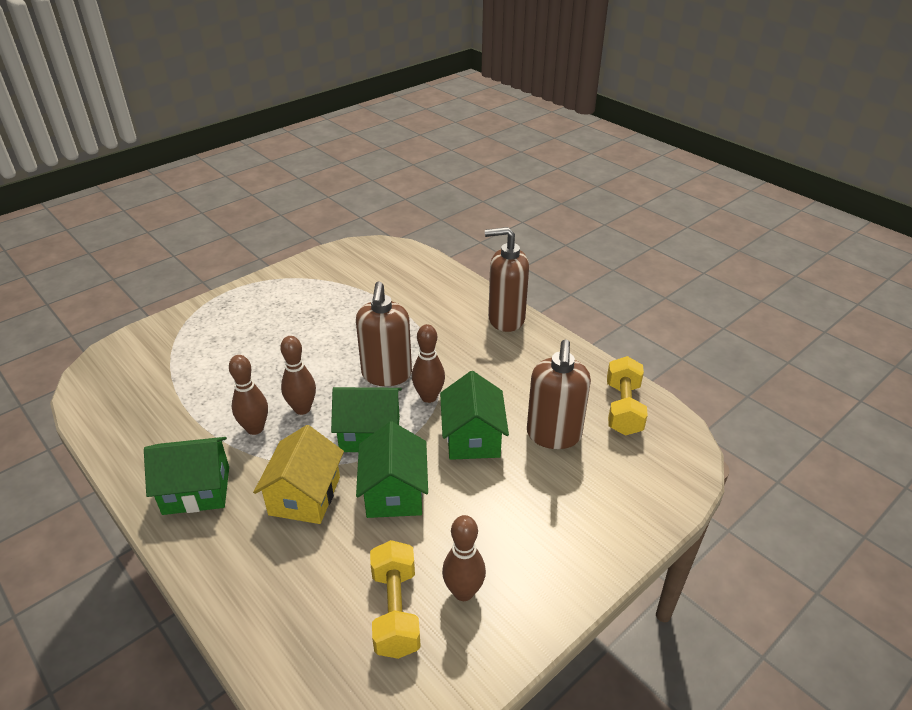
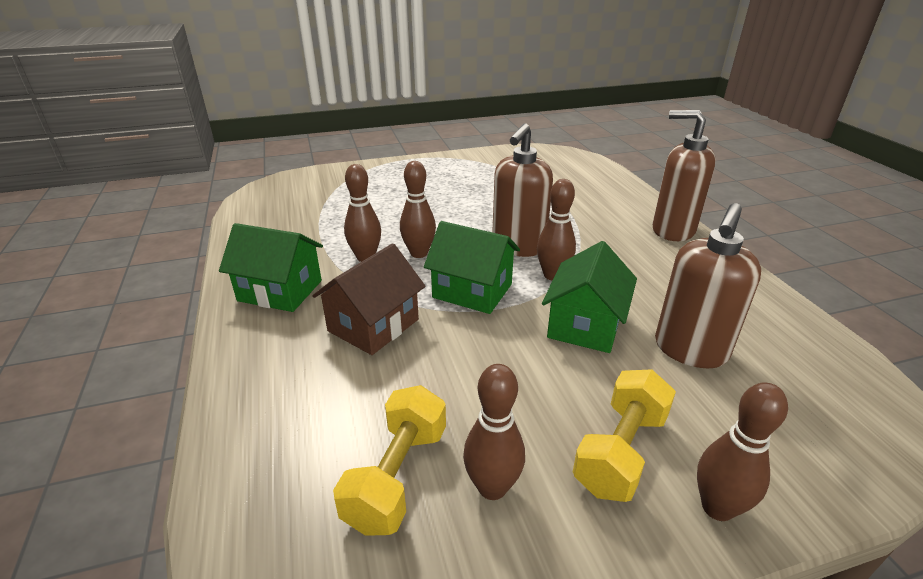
camera: 25 degrees right, 5 degrees down
(305, 496) = (373, 325): yellow house -> brown house
(394, 492) = (467, 351): green house -> none
(603, 549) = (717, 507): none -> brown bowling pin
(623, 408) = (799, 348): yellow dumbbell -> yellow dumbbell (620, 451)

